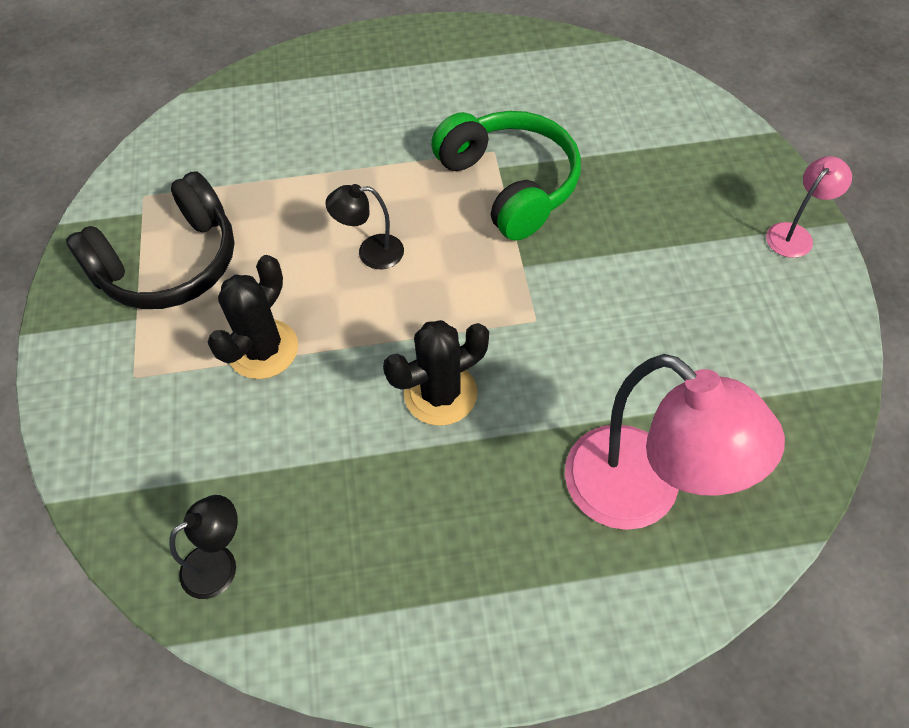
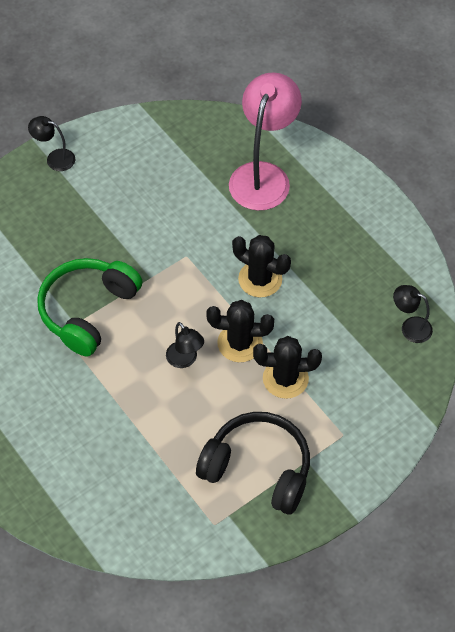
camera: 120 degrees left, 0 degrees up
(353, 322) = (240, 343): none -> black cactus
(794, 234) = (55, 158): pink lamp -> black lamp

